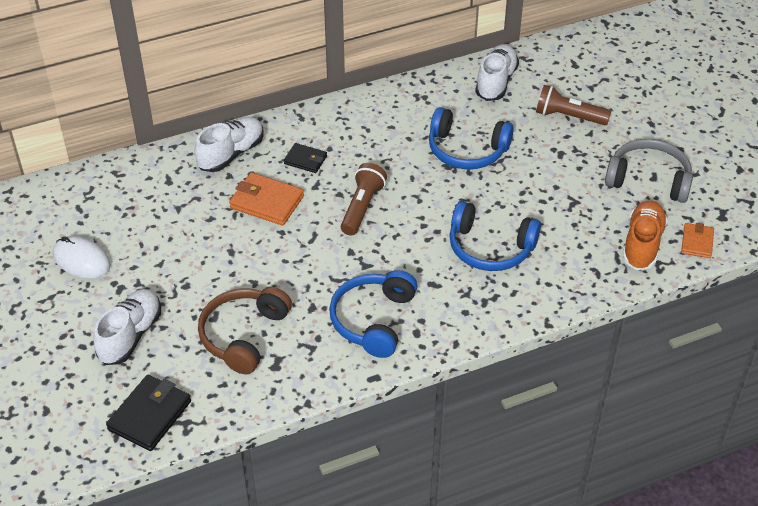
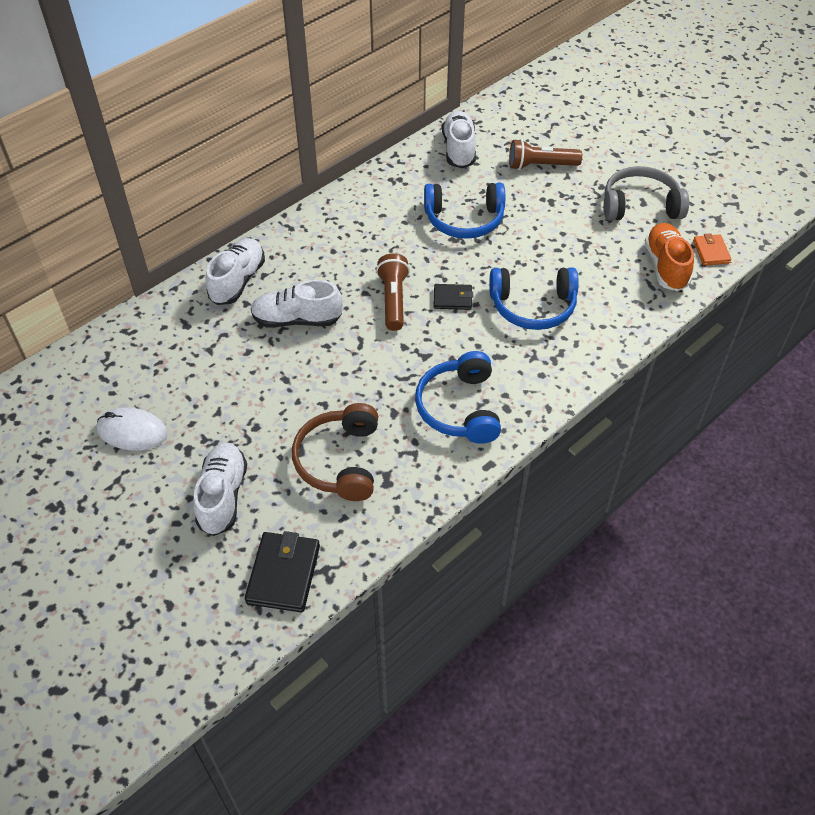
camera: 20 degrees left, 5 degrees up
(267, 202) = (297, 320): orange wallet -> white shoe
(305, 160) = (315, 268): black wallet -> black wallet (452, 299)

